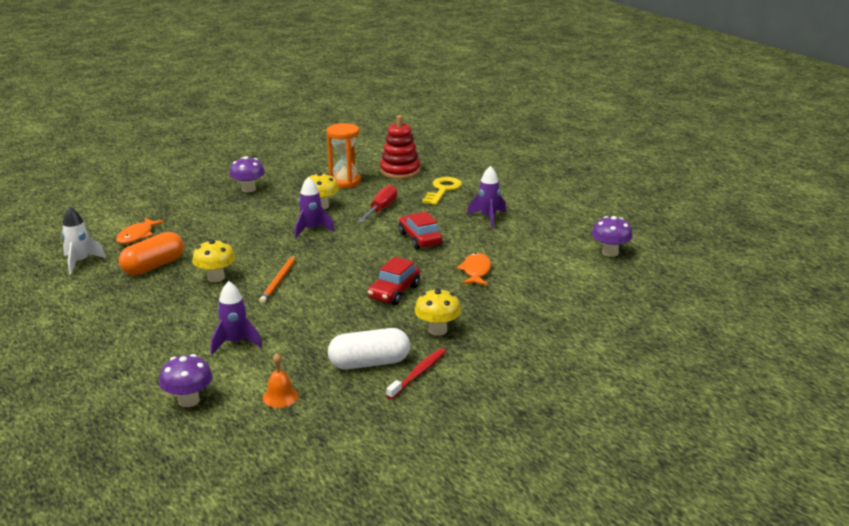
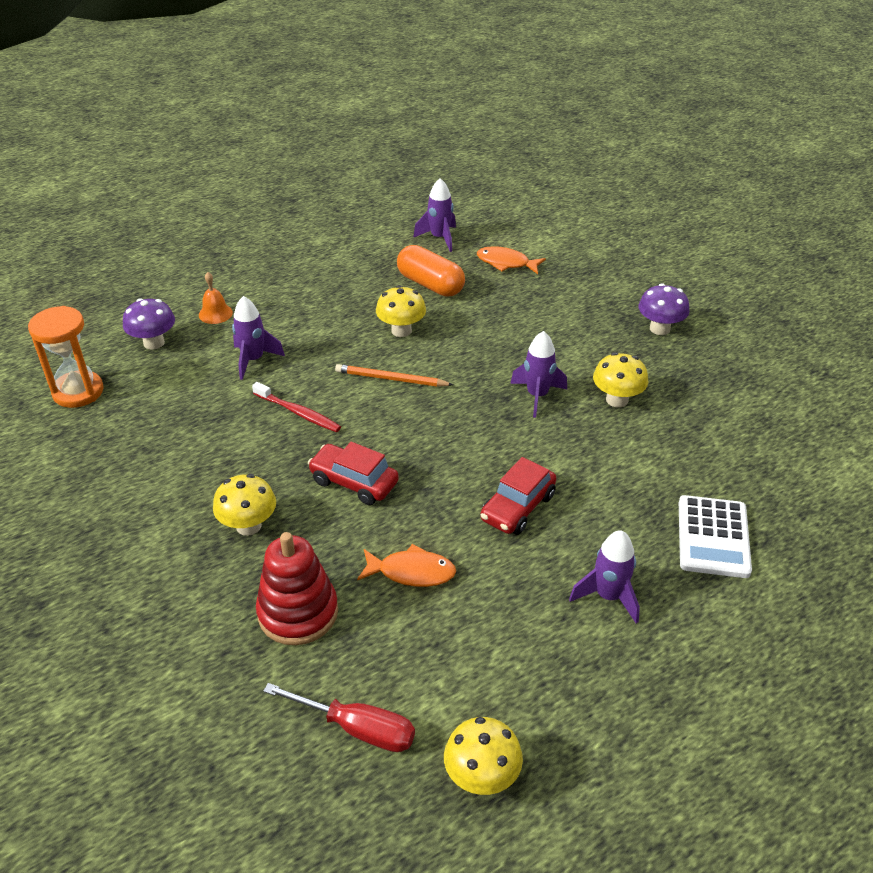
camera: 90 degrees right, 15 degrees up
(80, 262) = (439, 238): white rocket -> purple rocket
(280, 397) = (141, 401): orange bell -> orange bell (215, 313)
(345, 182) = (714, 419): orange hourglass -> orange hourglass (78, 392)
(369, 363) = (186, 464): white capsule -> none
(381, 209) = (619, 462): red screwdriver -> red screwdriver (356, 728)
(400, 171) = (779, 481): red stacking toy -> red stacking toy (298, 612)
(418, 374) = (152, 507): red toothbrush -> red toothbrush (298, 413)
(420, 239) = (518, 507): red car -> red car turned 150 degrees clockwise
(443, 190) = (713, 537): yellow key -> white calculator
(610, 252) = (481, 777): purple mushroom -> yellow mushroom

